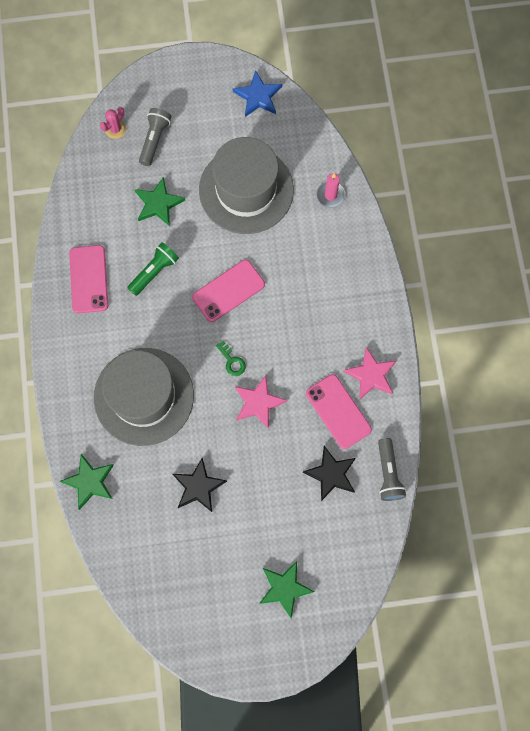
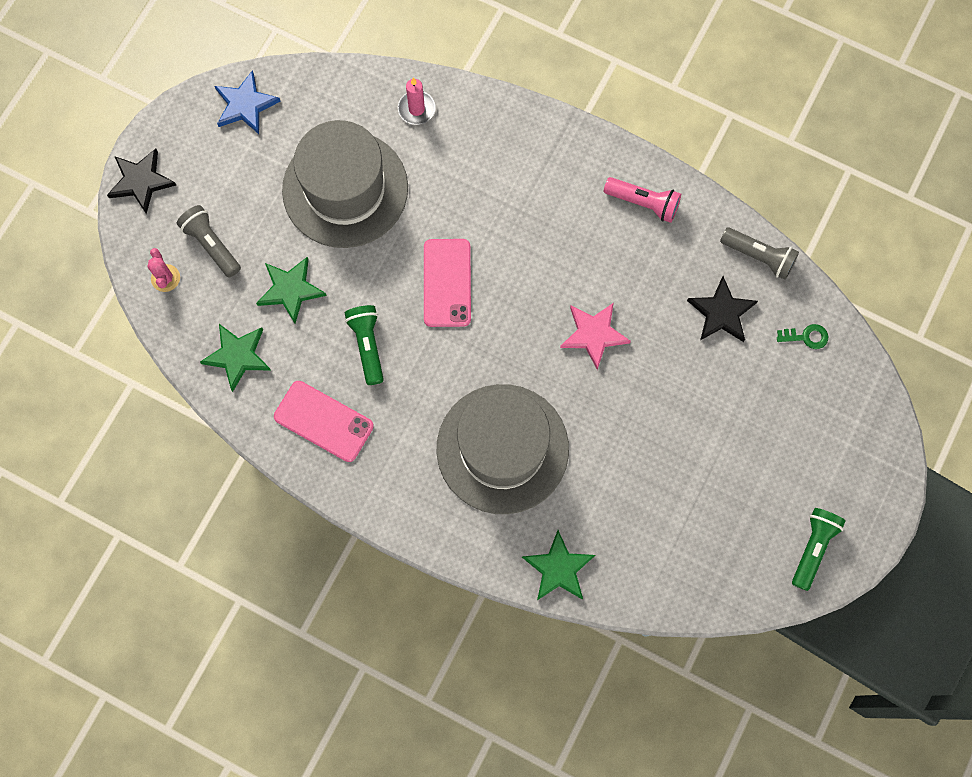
camera: 55 degrees left, 0 degrees up
(198, 487) = (643, 456): black star -> black star (141, 181)
(211, 637) = (812, 548): none -> green flashlight
(232, 361) = (529, 331): green key -> green key (806, 337)
(284, 588) = (810, 439): green star -> green star (238, 356)
(338, 411) = (659, 261): pink phone -> none
(371, 375) = (643, 203): pink star -> pink flashlight

